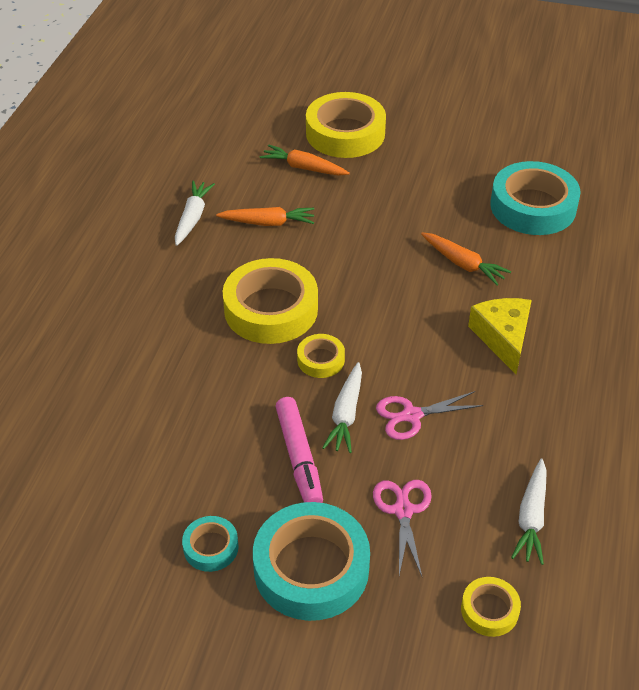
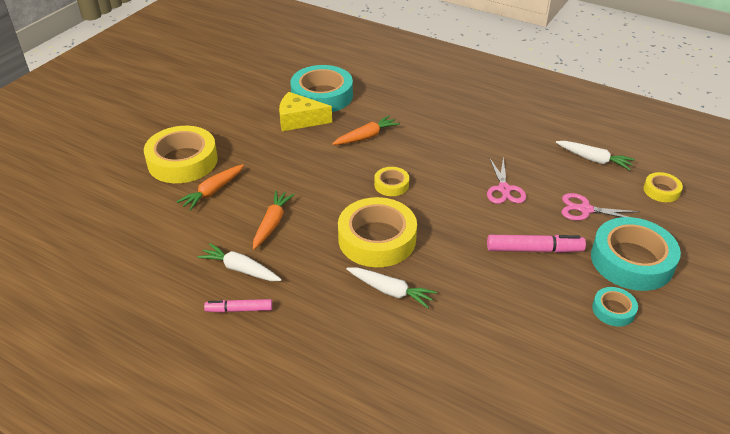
camera: 75 degrees left, 5 degrees down
(138, 231) = (239, 309): none -> pink marker
(321, 360) = (440, 222): yellow tape -> yellow tape (391, 185)
(346, 414) = (497, 219): white carrot -> white carrot (390, 291)
(503, 338) = (443, 136): yellow cheese -> yellow cheese (299, 120)

